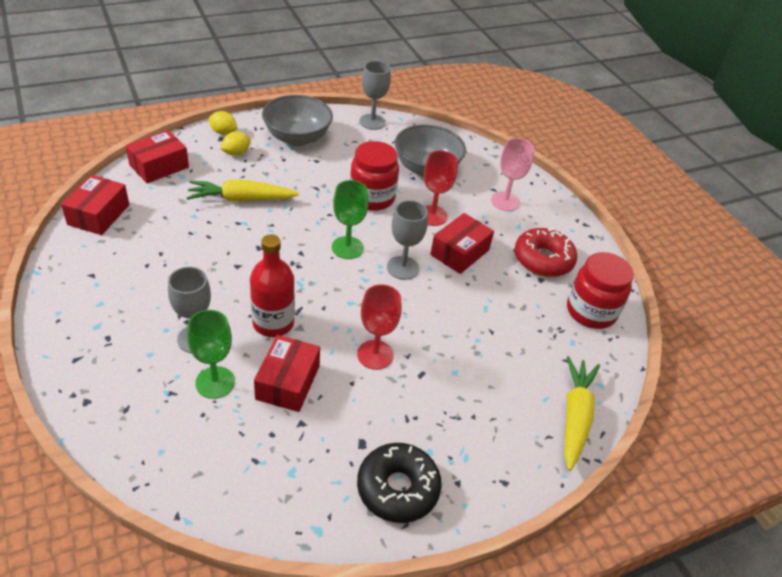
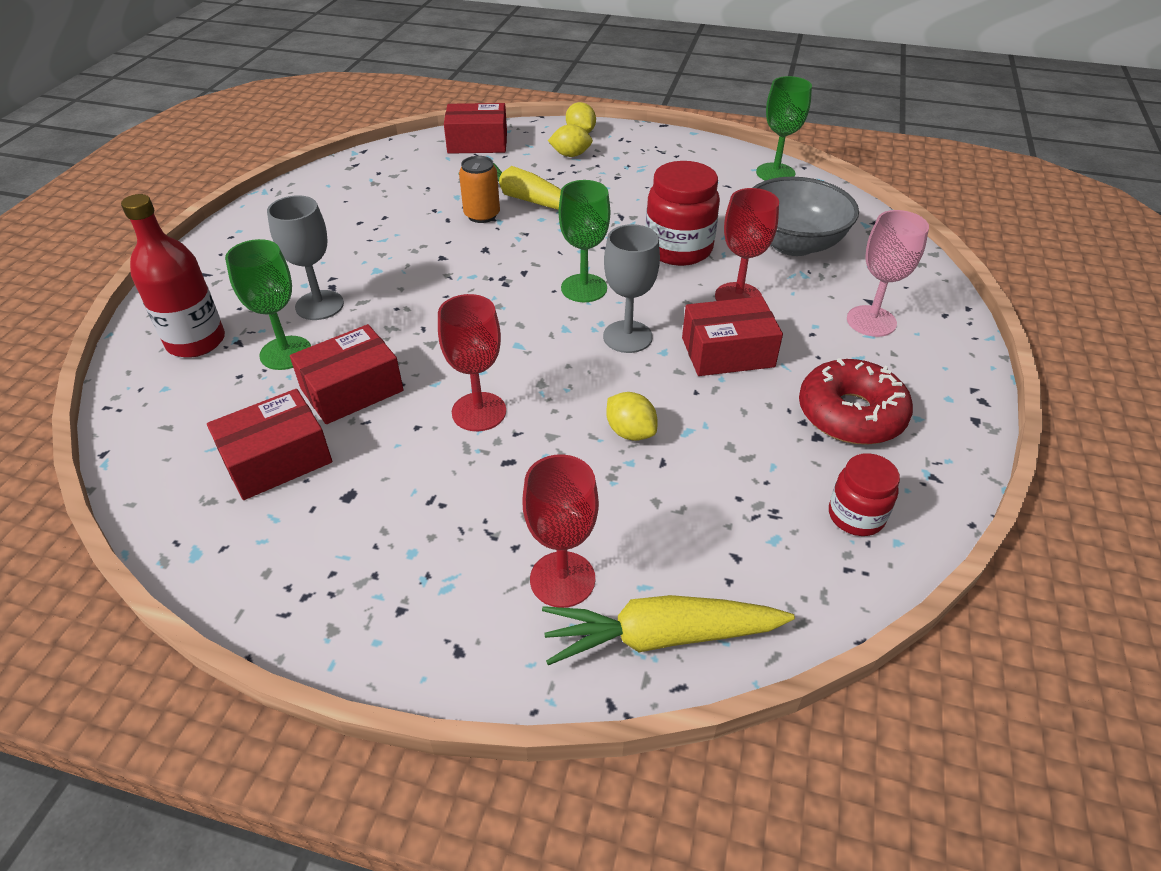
camera: 45 degrees right, 0 degrees up
(98, 215) = (372, 165): red box -> red box (277, 459)
(228, 223) = (482, 215): none -> orange can
(273, 323) = (409, 326): red bottle -> red bottle (196, 341)
(297, 137) = (659, 161): grey bowl -> none
(372, 122) = (775, 173): grey goblet -> green goblet
(397, 488) = (325, 568): black donut -> none
(461, 323) = (630, 432): none -> yellow lemon
(510, 418) = (562, 579): none -> red goblet
(575, 417) = (661, 637): yellow carrot -> yellow carrot turned 150 degrees counterclockwise
(591, 311) = (856, 516): red jar -> red jar, size x0.59

